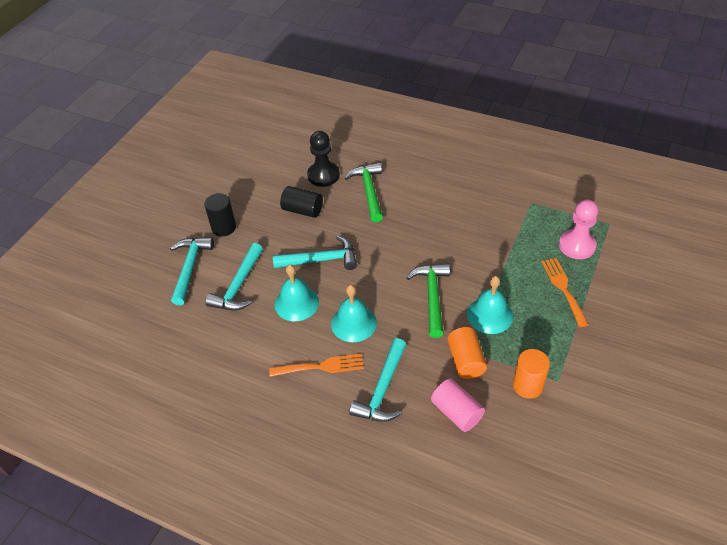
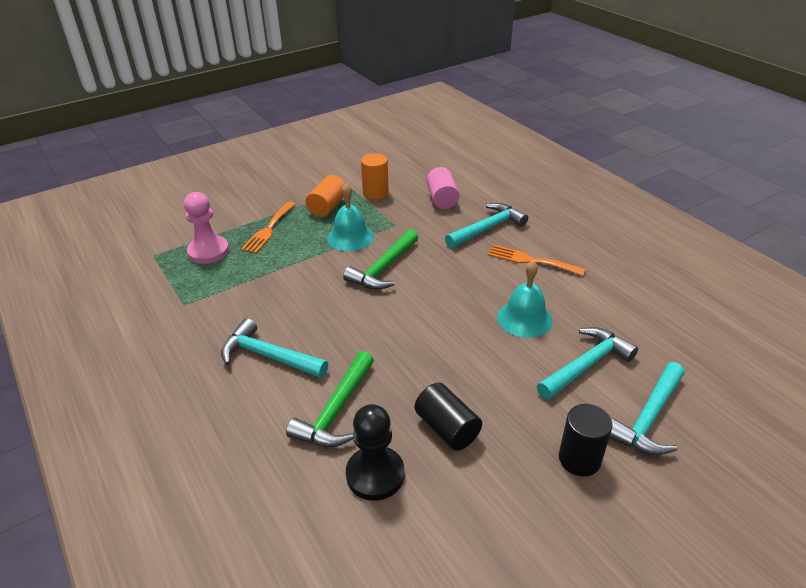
camera: 150 degrees left, 10 degrees down
(321, 260) = (467, 350): turquoise hammer -> turquoise hammer (268, 356)
(353, 323) = (476, 278): turquoise bell -> none
(466, 361) = (404, 220): orange cylinder -> orange cylinder (327, 207)

